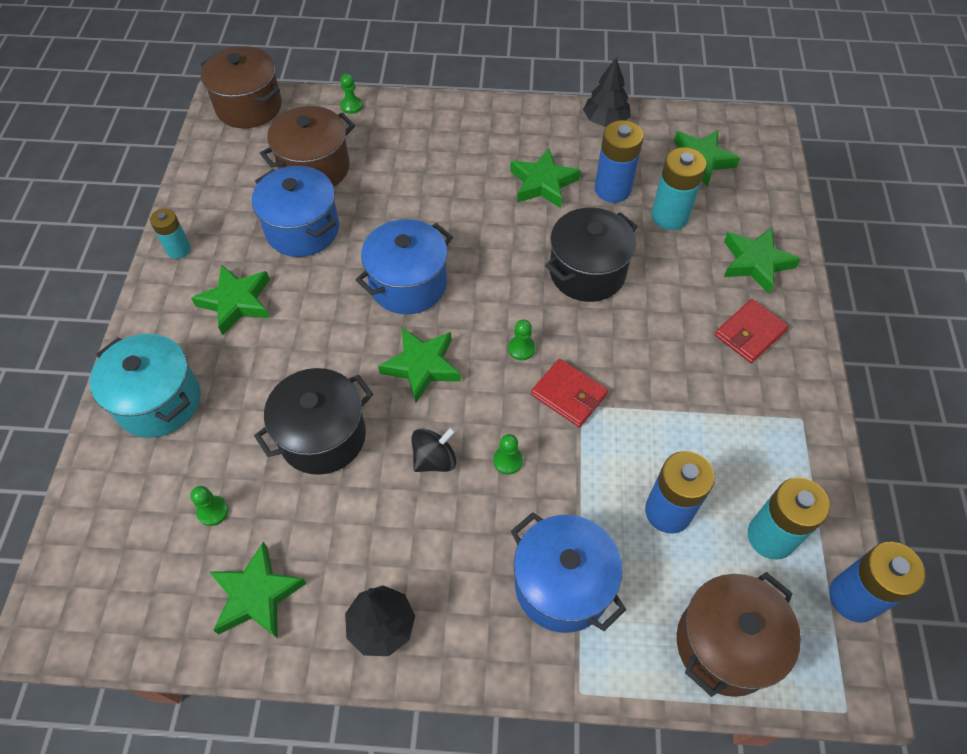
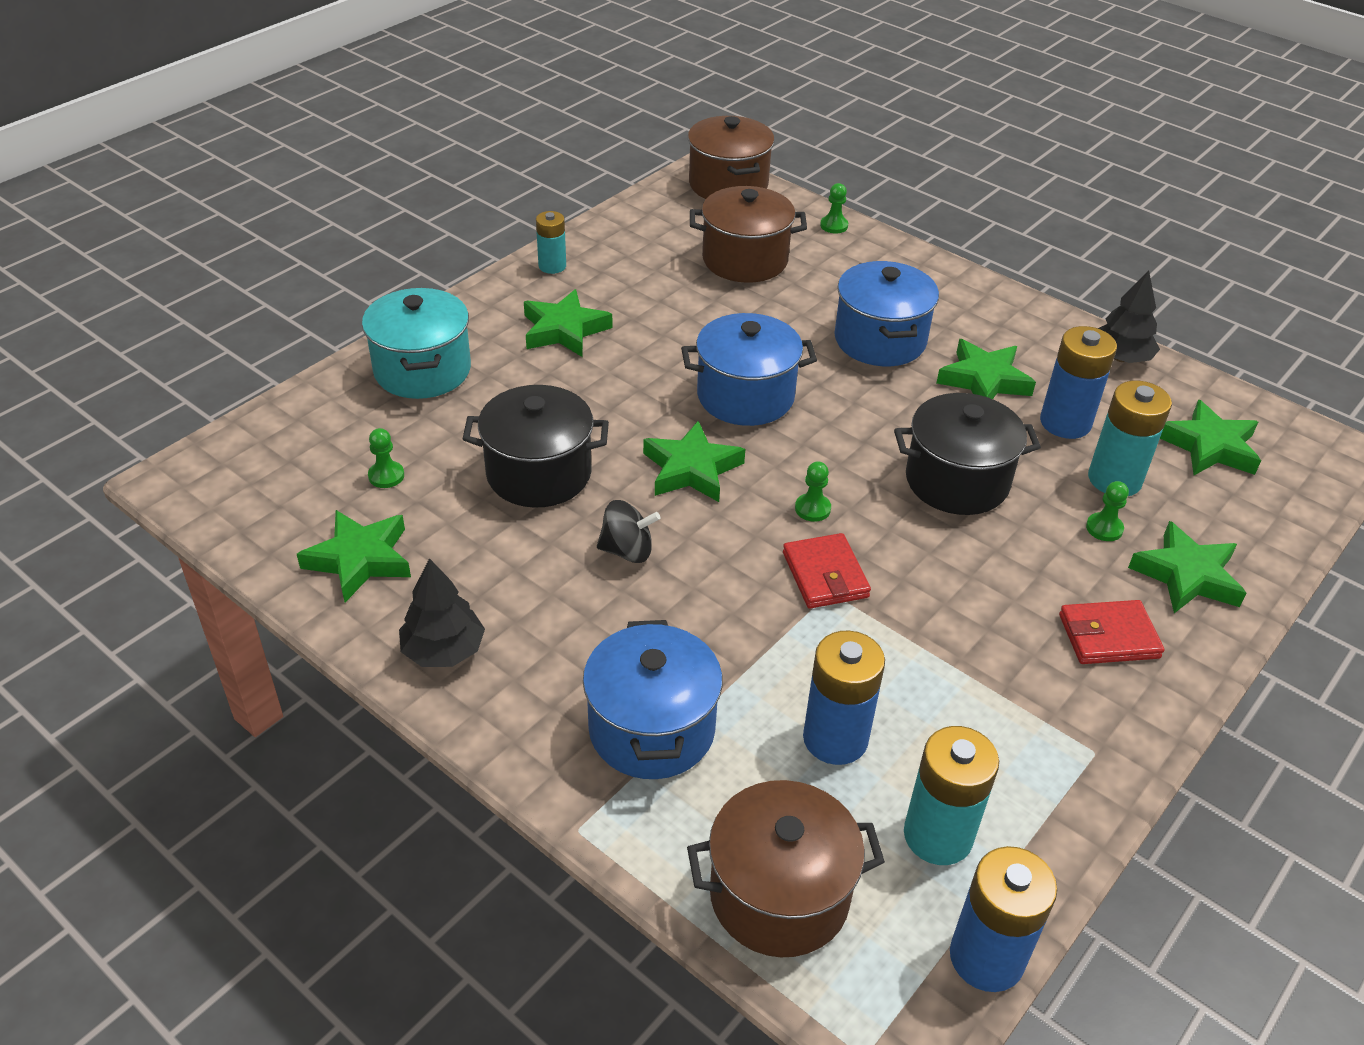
camera: 35 degrees right, 15 degrees down
(302, 229) = (683, 303): blue pot -> blue pot (880, 340)
(507, 461) = (701, 593): green pawn -> green pawn (1104, 528)

